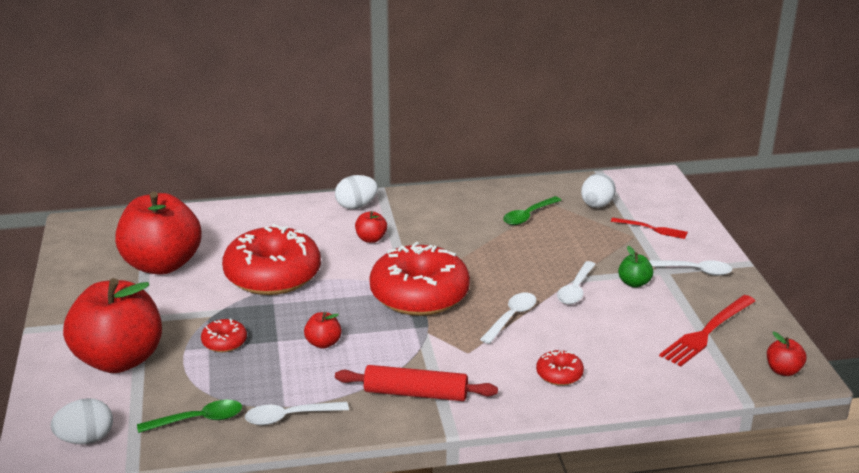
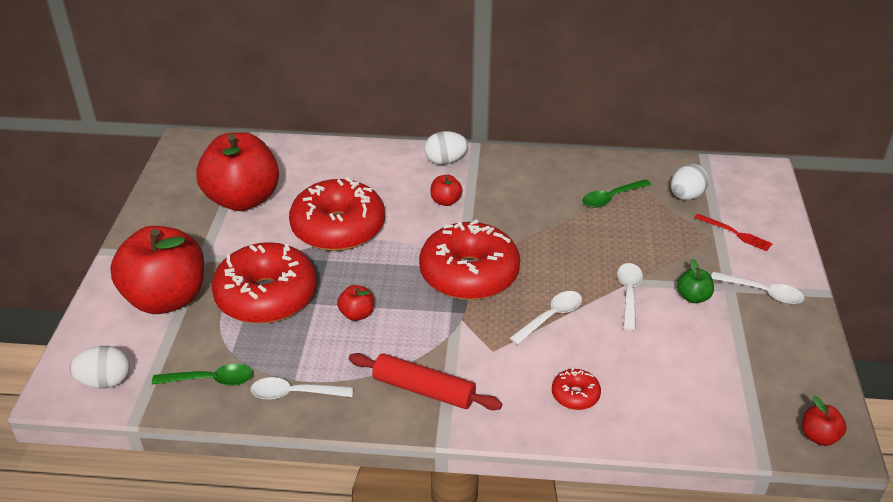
camera: 15 degrees right, 10 degrees up
(224, 342) = (266, 296): red donut -> red donut, size x2.33
(575, 289) = (629, 294): white spoon -> white spoon turned 150 degrees clockwise
(707, 332) = (750, 372): red fork -> none

